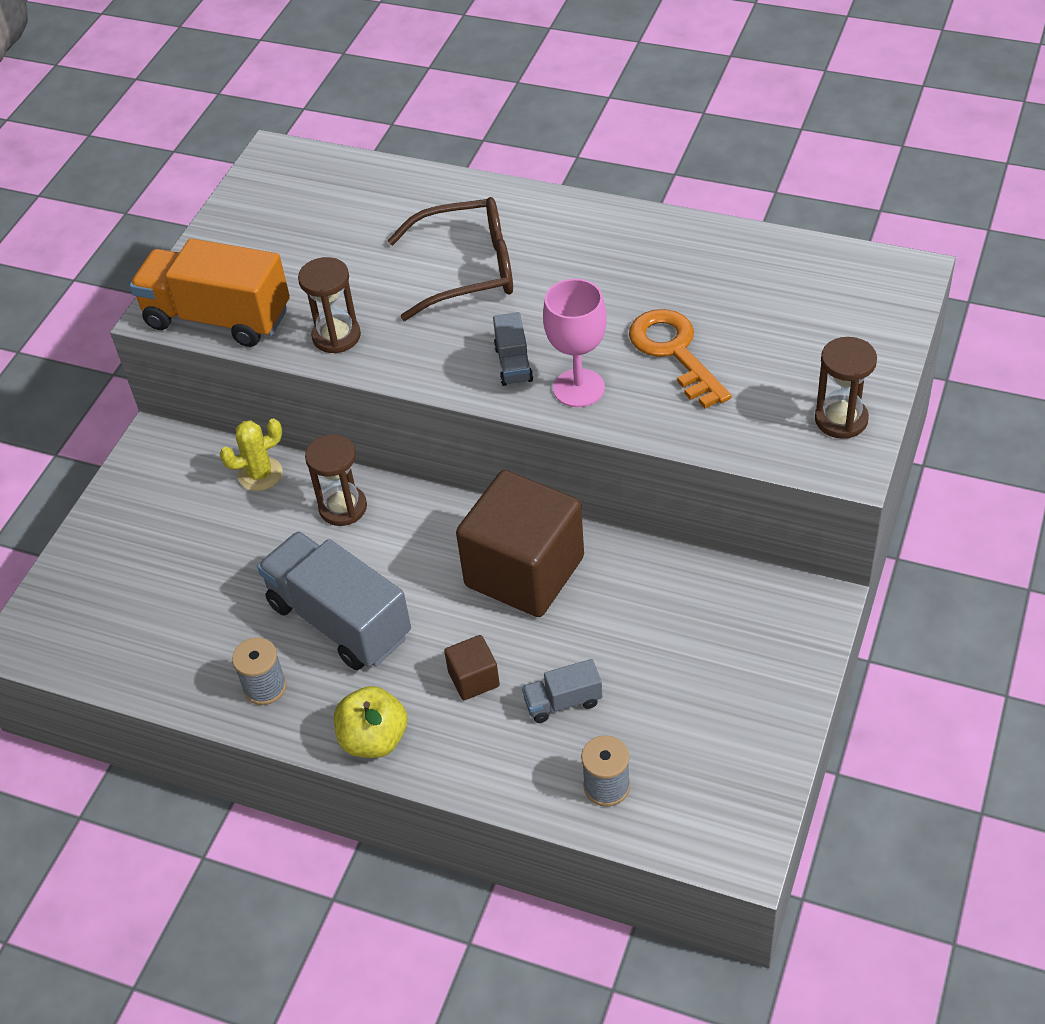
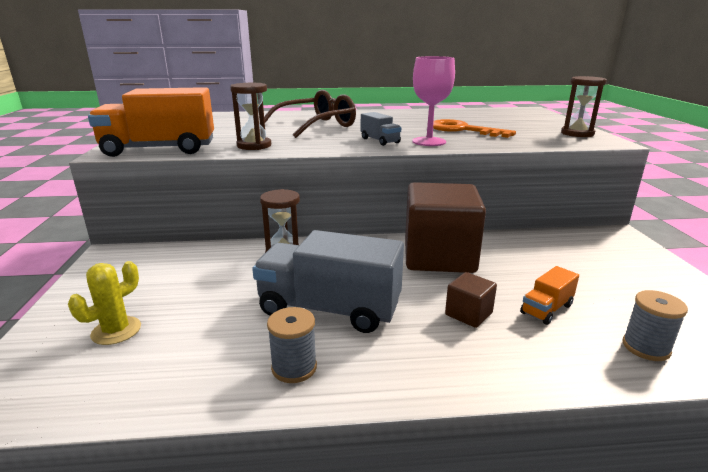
camera: 30 degrees left, 25 degrees down
(260, 474) = (208, 253): yellow cactus -> yellow cactus (116, 331)
(374, 739) = (431, 375): yellow apple -> none
(563, 702) = (546, 309): grey truck -> orange truck

